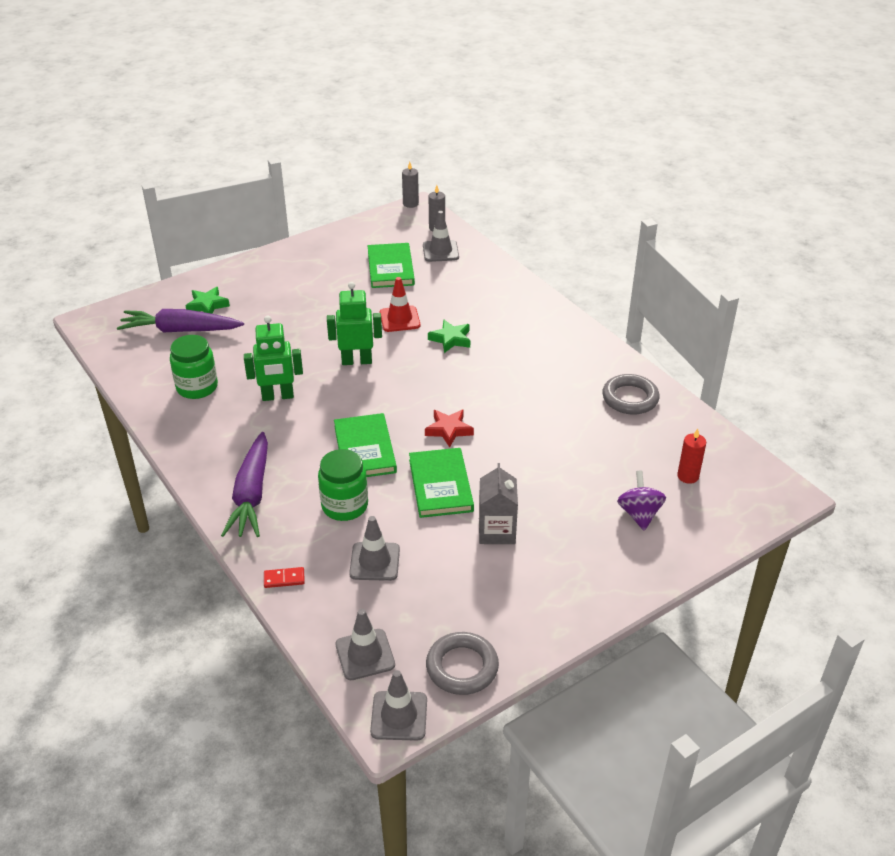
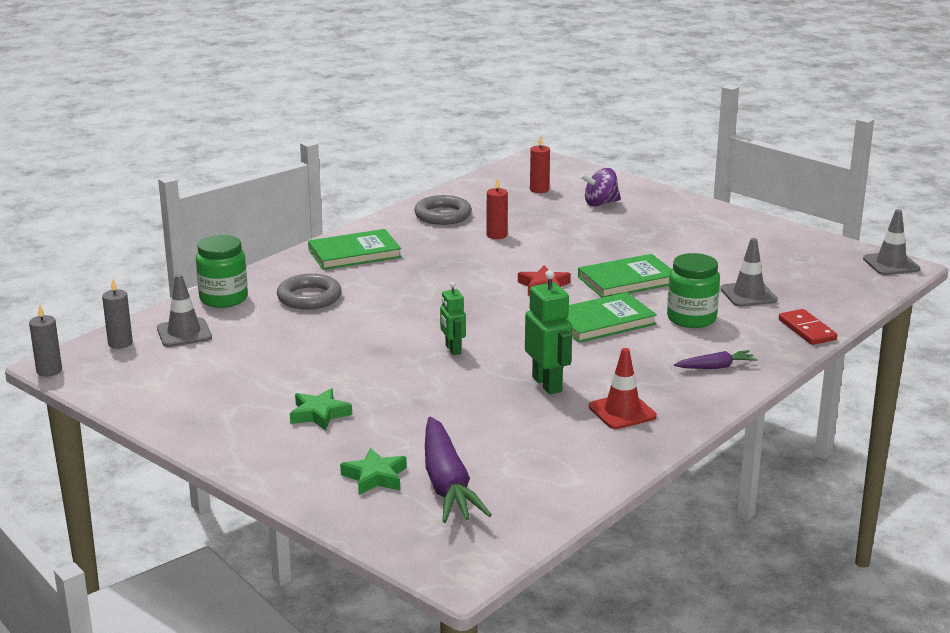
camera: 105 degrees left, 15 degrees down
(197, 387) = (563, 440): green jar -> green jar (223, 298)
(251, 494) = (716, 367): purple carrot -> purple carrot, size x0.51
(284, 579) = (807, 330): red domino -> red domino, size x1.52
(356, 361) = (452, 349): green robot -> green robot, size x0.62
(365, 655) = (850, 284): grey traffic cone -> none
(390, 268) = (235, 360): green book -> green book (354, 253)
(399, 319) = (354, 337): red traffic cone -> red traffic cone (622, 412)
(450, 339) = (383, 304): green star -> green star (319, 414)
(462, 667) = (823, 249): grey ring -> grey ring (309, 297)
(496, 531) = (666, 251): grey carton -> none
(571, 423) = (496, 235): none -> red candle

